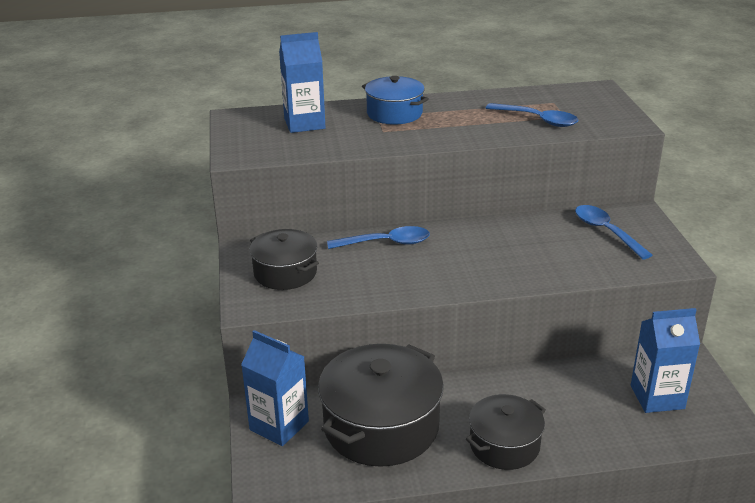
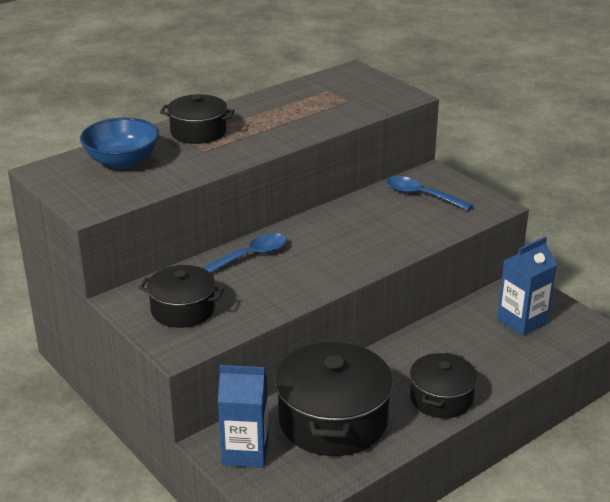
camera: 30 degrees left, 0 degrees up
(304, 123) = (122, 161): blue carton -> blue bowl
(394, 113) = (198, 132): blue pot -> black pot
(538, 120) = (329, 109): blue spoon -> none

